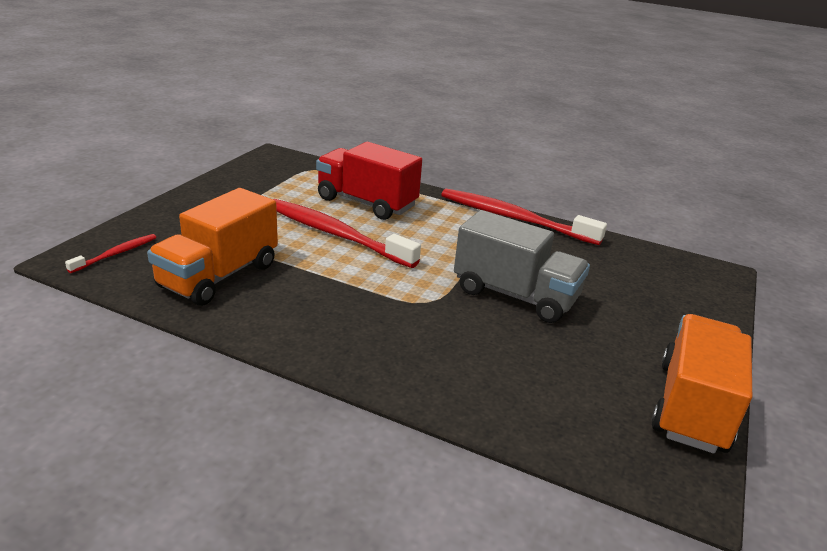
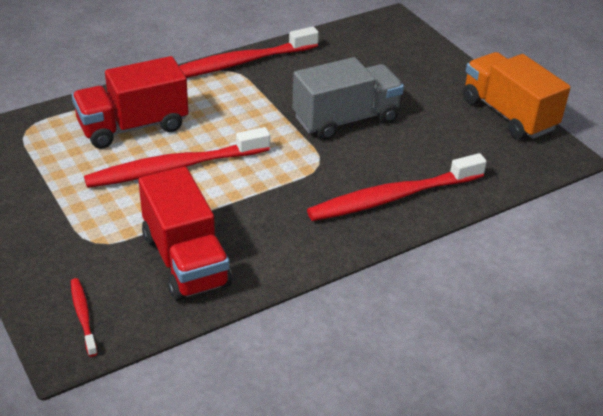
camera: 55 degrees left, 10 degrees up
(219, 276) = (186, 260): orange truck -> red truck
(428, 363) = (393, 197): none -> red toothbrush

